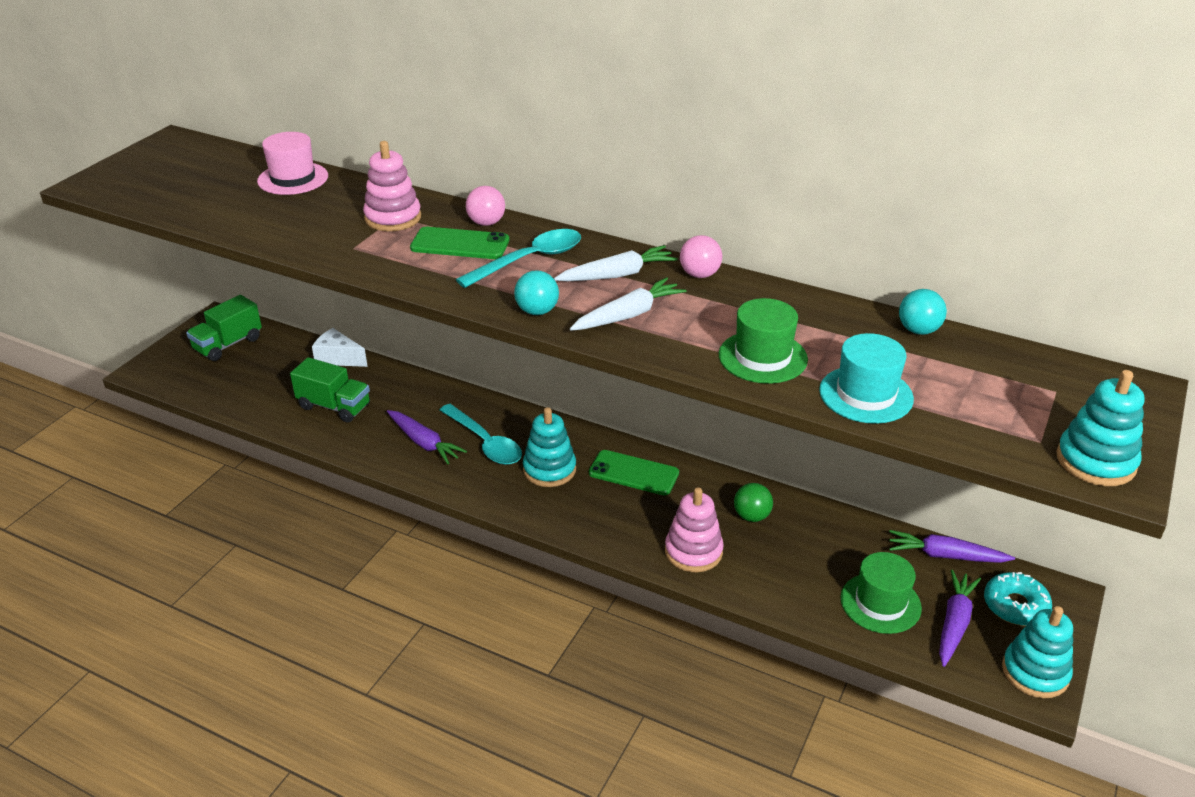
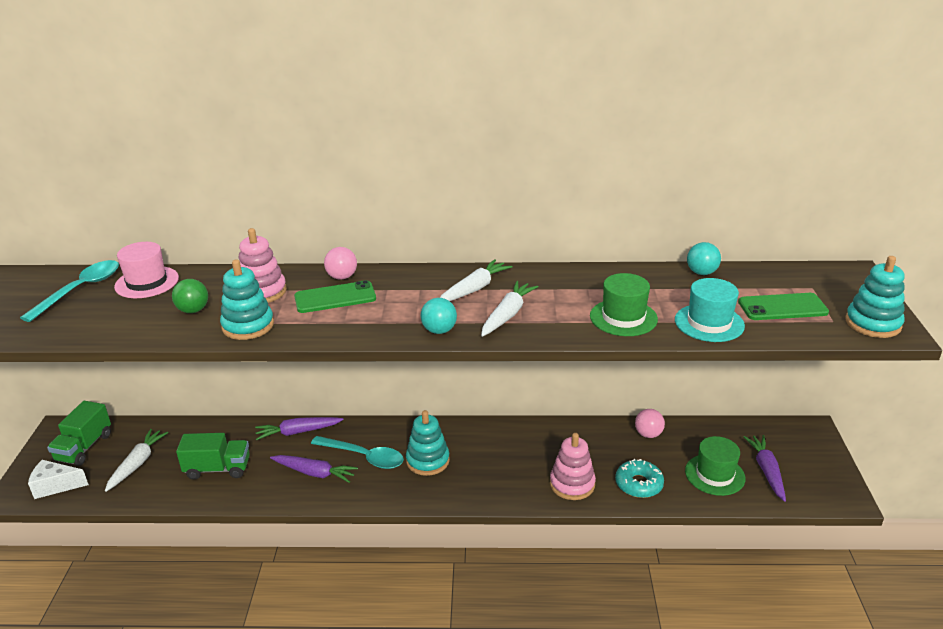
camera: 25 degrees left, 5 degrees down
(265, 376) = (137, 463): none -> white carrot
(338, 358) = (195, 429): white cheese -> white cheese (56, 486)
(529, 260) = (400, 295): turquoise spoon -> turquoise spoon (80, 290)
(633, 473) = (491, 442): green phone -> green phone (782, 307)
(699, 274) = (531, 274): pink ball -> pink ball (648, 434)
(751, 516) = (592, 445): green ball -> green ball (193, 310)
(945, 556) = (729, 429): purple carrot -> purple carrot (298, 432)
(1015, 606) = (792, 446): turquoise donut -> turquoise donut (638, 484)
(1035, 672) = (833, 485): turquoise stacking toy -> turquoise stacking toy (248, 326)

